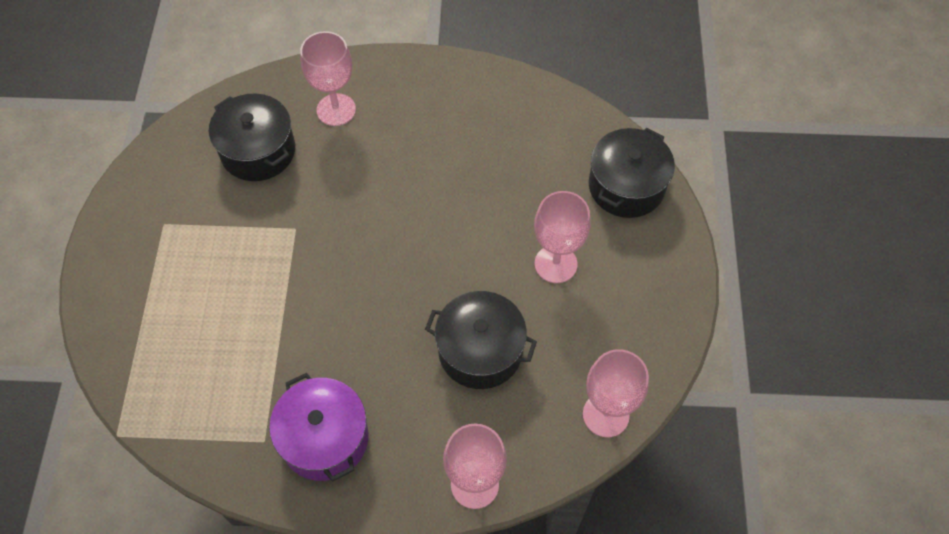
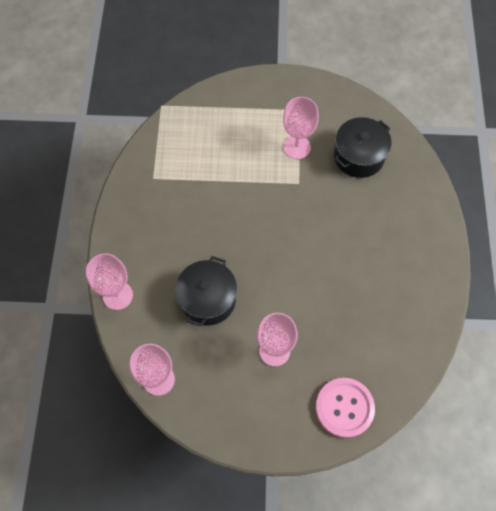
camera: 90 degrees right, 5 degrees up
(324, 438) = (153, 210): purple pot -> none
(336, 110) = (398, 201): pink goblet -> pink goblet (297, 147)
(626, 186) = (344, 408): black pot -> pink button

